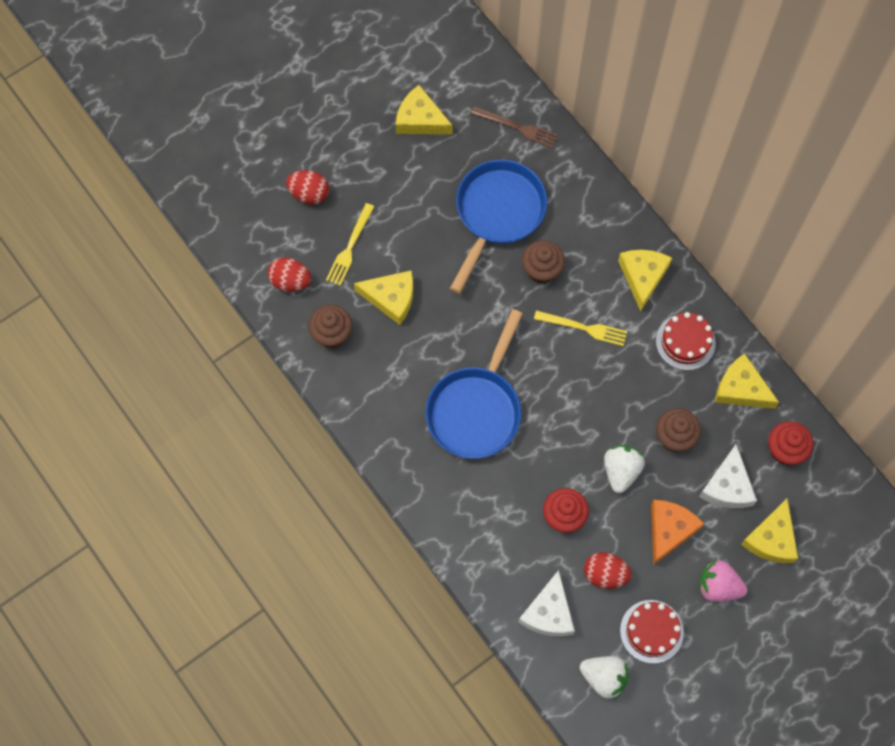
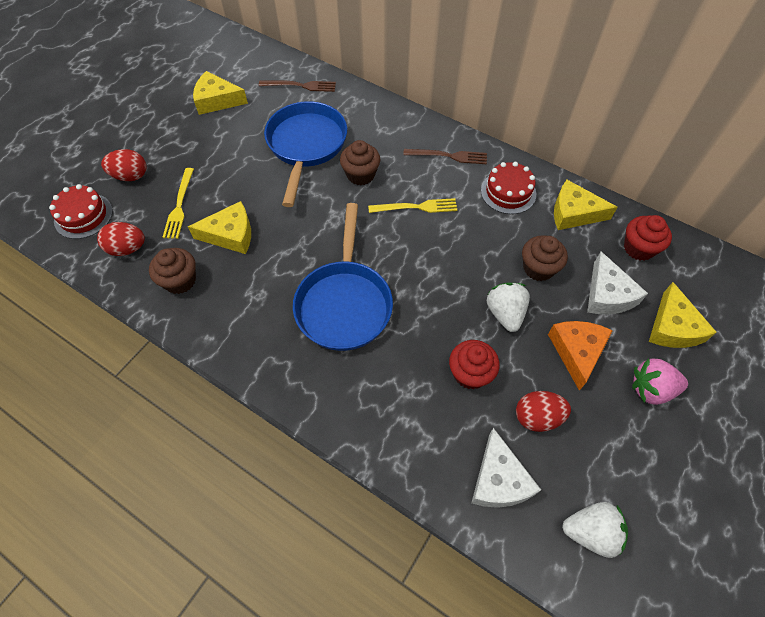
camera: 20 degrees left, 10 degrees down
(643, 277) = (448, 156): yellow cheese -> brown fork
(651, 631) = (613, 459): red cake -> red cake (83, 216)

